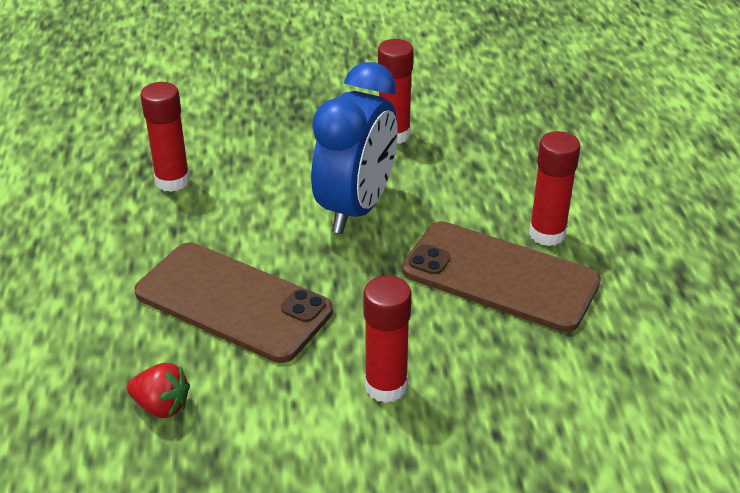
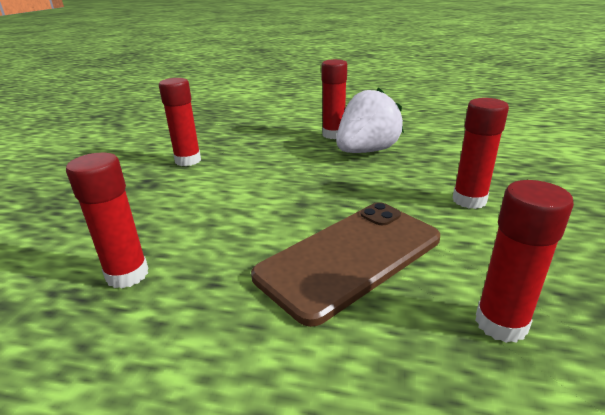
camera: 70 degrees left, 10 degrees down
(162, 406) = (501, 323): red strawberry -> red glue stick
(356, 208) = (262, 185): blue clock -> none
(500, 277) = (366, 151): brown phone -> white strawberry

